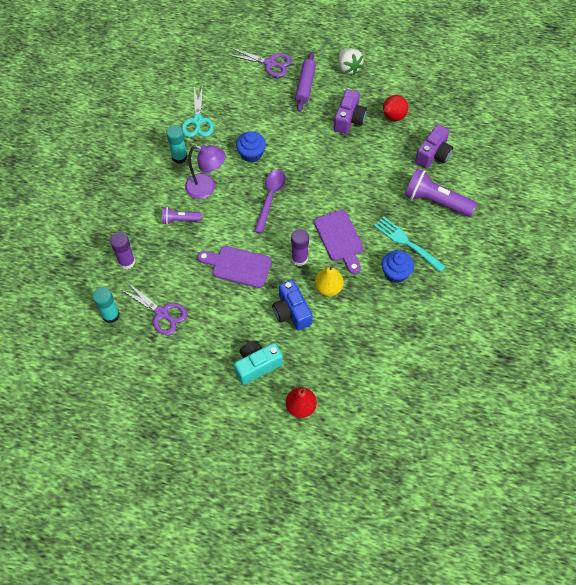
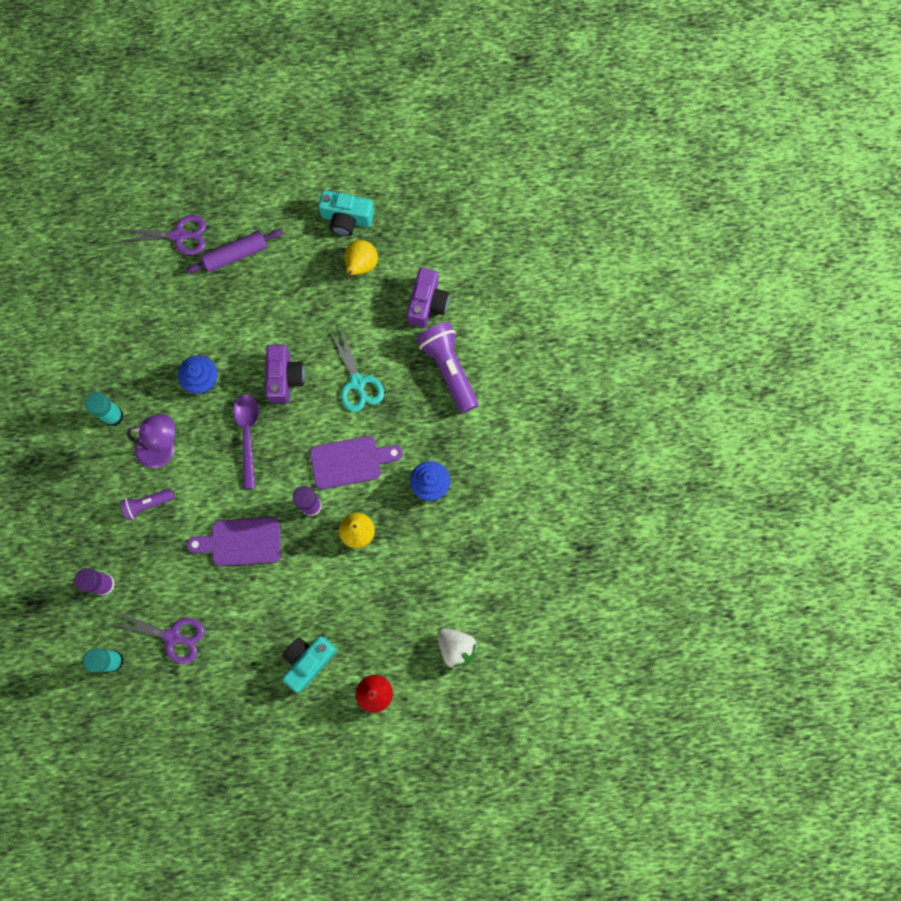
camera: 20 degrees left, 15 degrees up
(198, 121) = (116, 355): turquoise scissors -> turquoise scissors (357, 382)
(291, 312) = (325, 579): blue camera -> none
(305, 85) = (236, 255): purple rolling pin -> purple rolling pin turned 75 degrees clockwise
(339, 239) = (350, 462): purple cutting board -> purple cutting board turned 60 degrees counterclockwise
(348, 68) = (283, 209): white strawberry -> white strawberry (456, 648)
(349, 119) = (308, 287): purple camera -> purple camera (284, 378)
(392, 86) = (346, 219): none -> turquoise camera
(392, 117) = (361, 266): red pear -> yellow pear
(407, 243) = (432, 439): turquoise fork -> none
(435, 201) = (449, 369): purple flashlight -> purple flashlight turned 60 degrees clockwise

